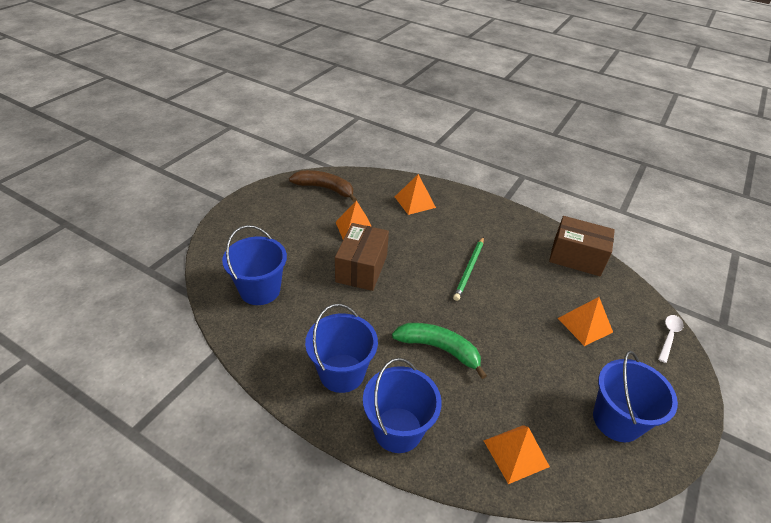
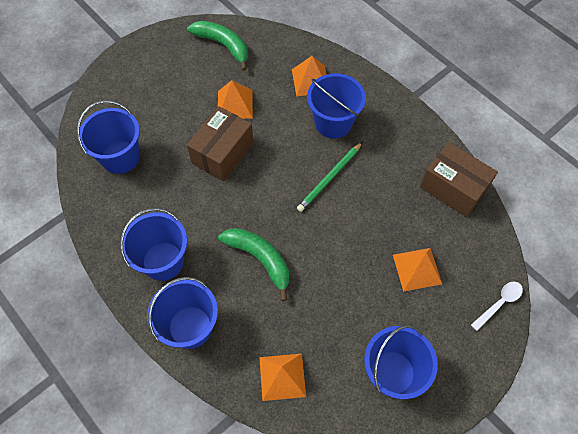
camera: 20 degrees right, 20 degrees up
(325, 189) = (223, 45): brown banana -> green banana
(450, 228) = (333, 123): none -> blue bucket

